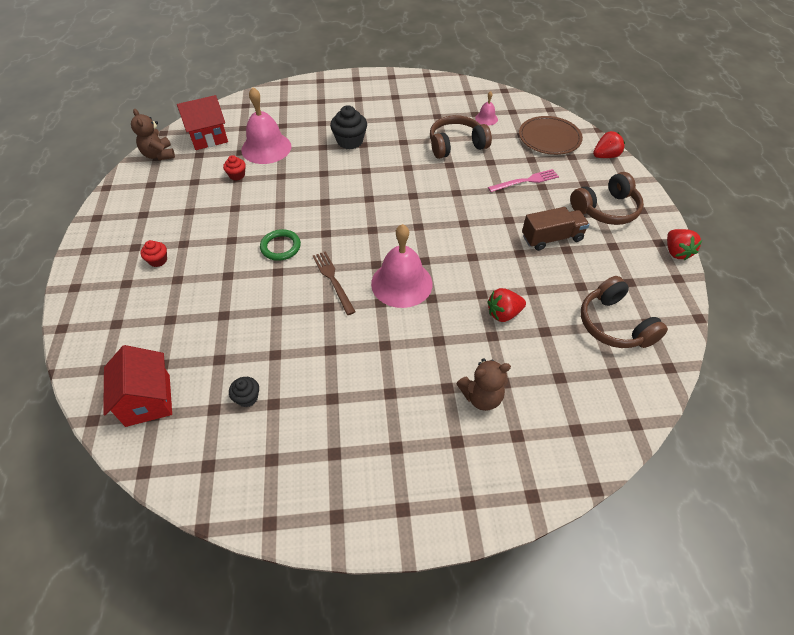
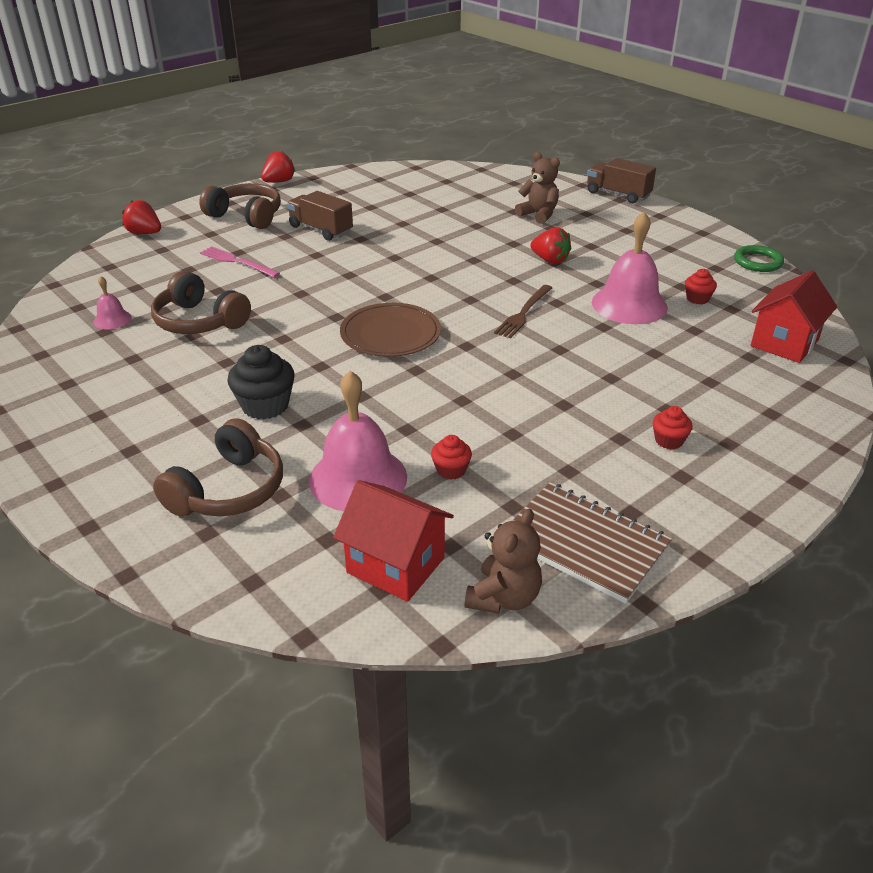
camera: 125 degrees left, 15 degrees down
(149, 189) = (584, 543): none -> brown notebook
(247, 398) = (697, 299): black cupcake -> red cupcake
(280, 247) = (526, 364): green ring -> green ring (758, 262)
(401, 283) = (476, 278): pink bell -> pink bell (629, 304)
(482, 512) = (618, 194): none -> brown truck
(503, 313) = (446, 227): red strawberry -> red strawberry (550, 260)
(549, 138) = (130, 269): brown plate -> brown plate (390, 334)
(614, 324) = (398, 188): brown headphones -> brown headphones (228, 490)

